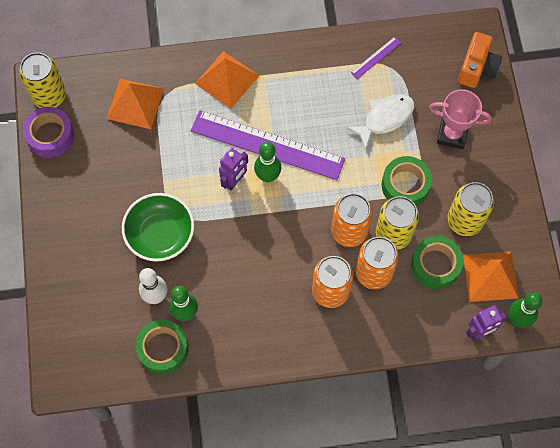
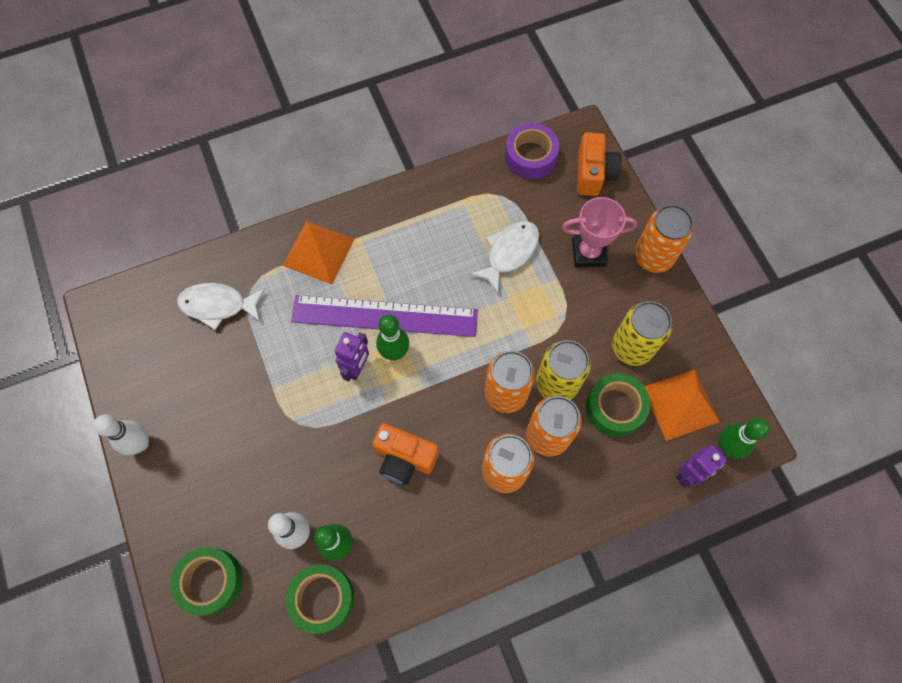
camera: 15 degrees left, 0 degrees up
(49, 96) = (113, 321): yellow can -> none
(50, 136) = (124, 368): purple tape -> purple tape (530, 156)
(50, 197) = (140, 443): none -> white bowling pin
(135, 103) = (218, 305): orange pyramid -> white fish
(160, 234) = (285, 455): green bowl -> none
(254, 261) = (404, 458): none -> orange camera
(376, 57) = (480, 188): purple ruler -> none
(405, 185) = (554, 323): green tape -> green tape (210, 581)
(506, 151) = (653, 257): none -> orange can

